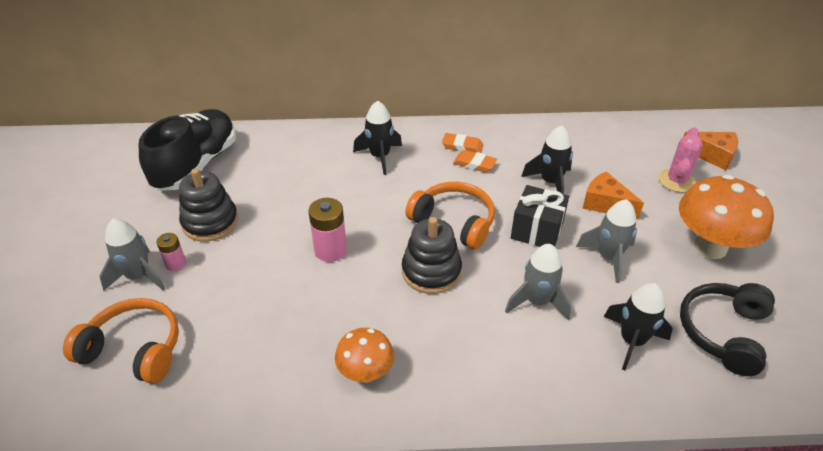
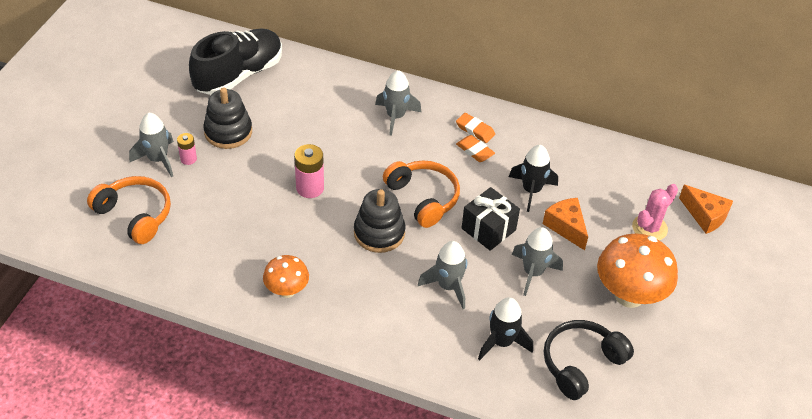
camera: 20 degrees right, 5 degrees up
(379, 157) = (395, 117): black rocket -> grey rocket

